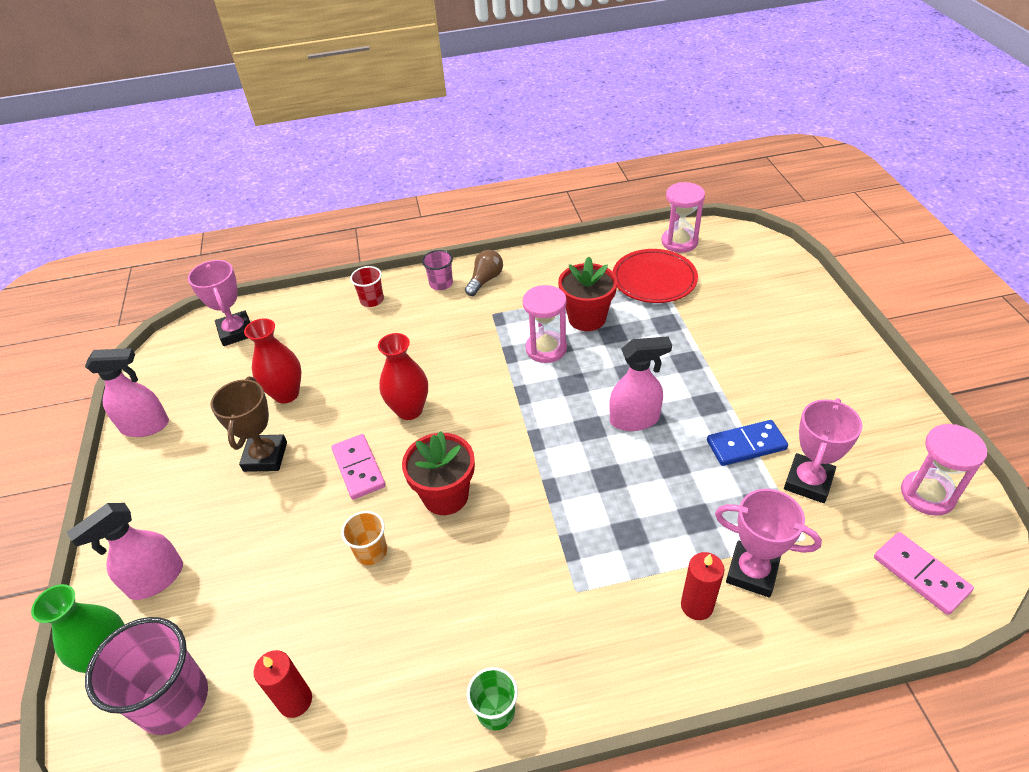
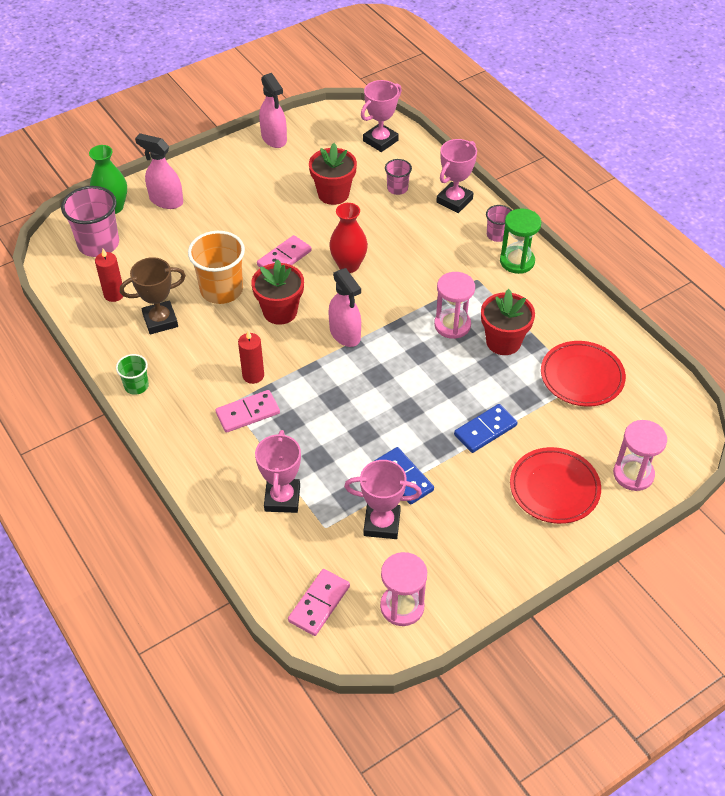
camera: 65 degrees right, 5 degrees up
(265, 456) = (274, 207): brown trophy -> brown trophy (160, 320)
(286, 394) = (333, 194): red vase -> red flower pot
(320, 338) = (397, 188): none -> pink cup
(371, 551) = (221, 290): orange cup -> orange cup, size x1.89
(372, 300) = (454, 201): red cup -> pink trophy
(485, 280) = (517, 261): brown light bulb -> green hourglass
(601, 575) = (248, 413): none -> pink domino
(634, 419) = (399, 400): pink spray bottle -> pink spray bottle (345, 334)
(679, 242) = (652, 384): pink hourglass -> pink hourglass (633, 474)
(696, 606) = (243, 471): red candle -> red candle (253, 375)
(699, 363) = (485, 430): none -> blue domino
(786, 335) = (554, 488): none -> red plate

